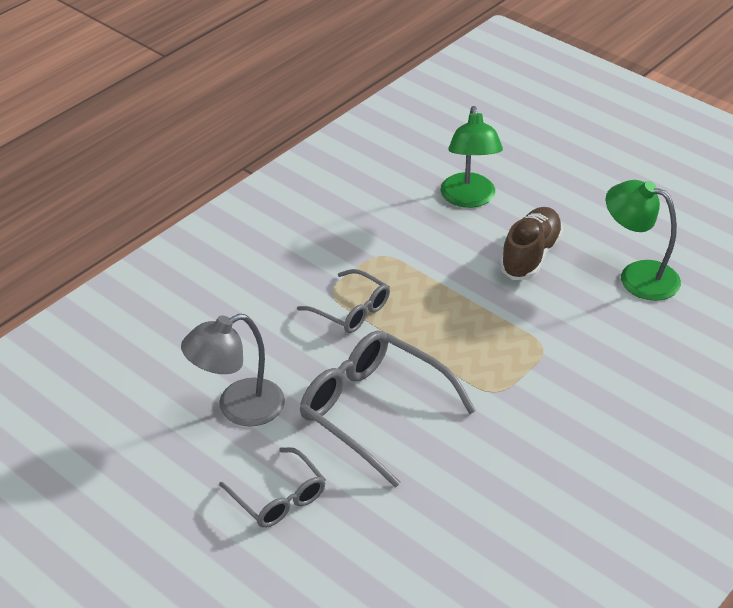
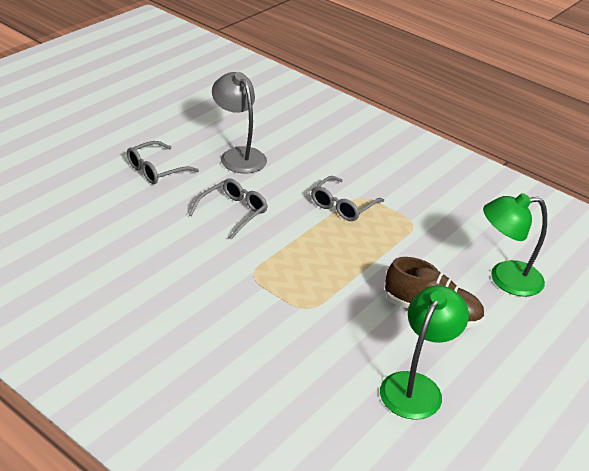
camera: 85 degrees right, 5 degrees down
(375, 411) = (233, 212): grey glasses -> grey glasses, size x0.58

